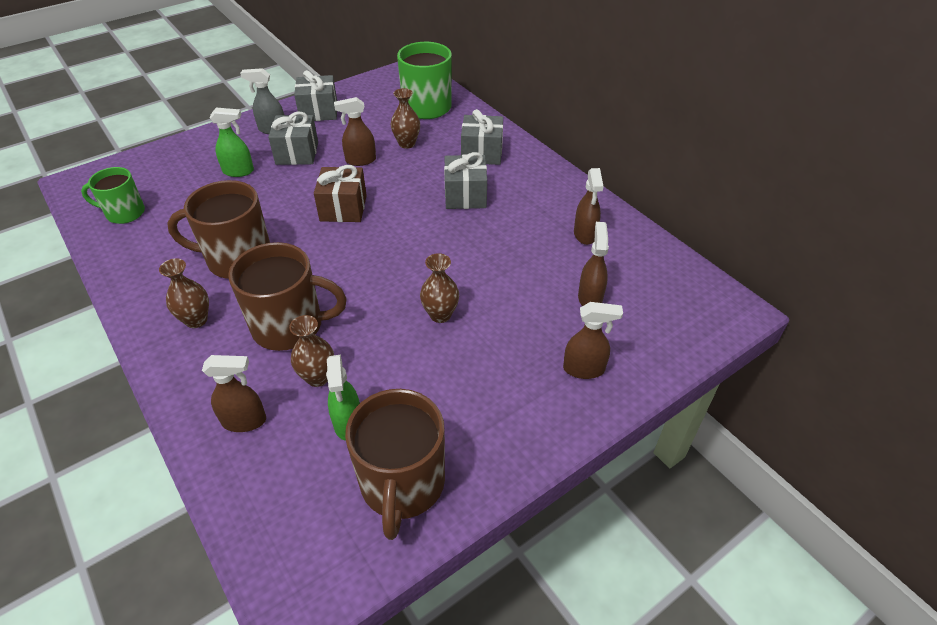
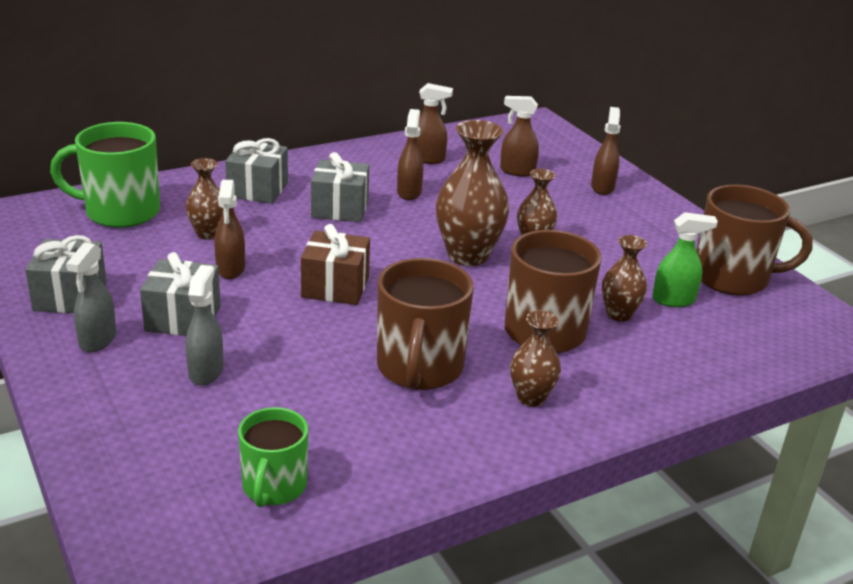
camera: 85 degrees left, 15 degrees down
(239, 171) = (206, 371): green spray bottle -> grey spray bottle
(245, 421) = (679, 359): brown spray bottle -> brown spray bottle (409, 192)
(405, 273) = (468, 255): none -> brown vase

